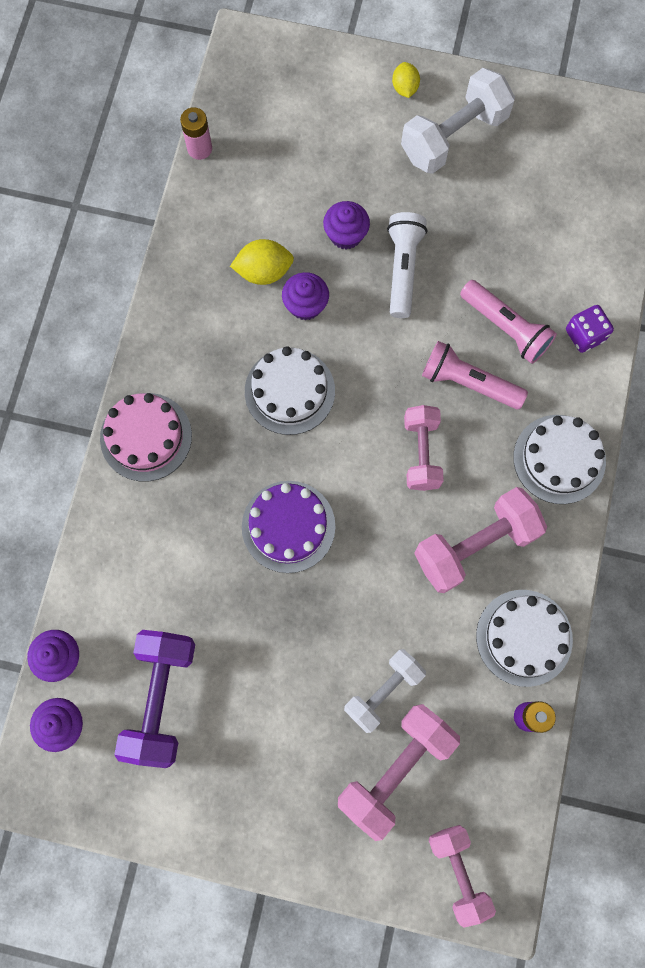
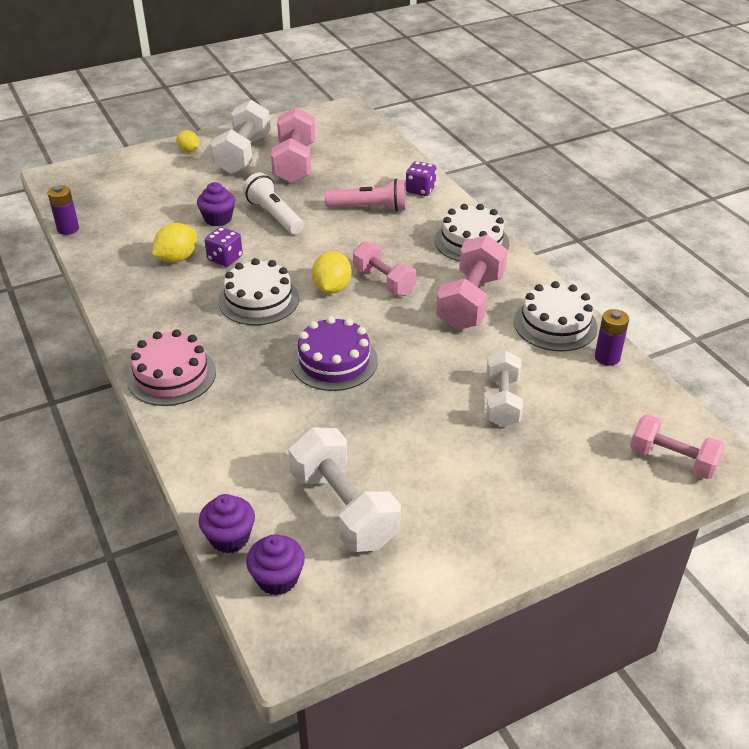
camera: 40 degrees left, 35 degrees down
(161, 698) = (344, 509): purple dumbbell -> white dumbbell
(199, 149) = (68, 229): pink battery -> purple battery
(305, 305) = (225, 258): purple cupcake -> purple dice
(366, 425) = (332, 288): none -> yellow lemon
(396, 769) = (562, 435): pink dumbbell -> pink dumbbell (295, 163)
(468, 382) = (375, 239): pink flashlight -> none

